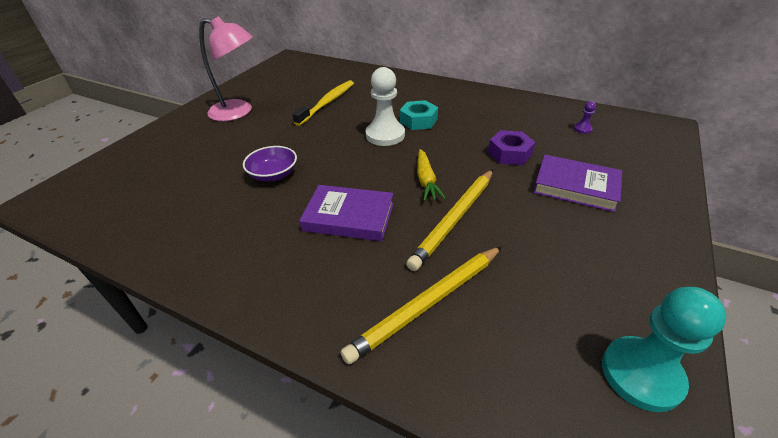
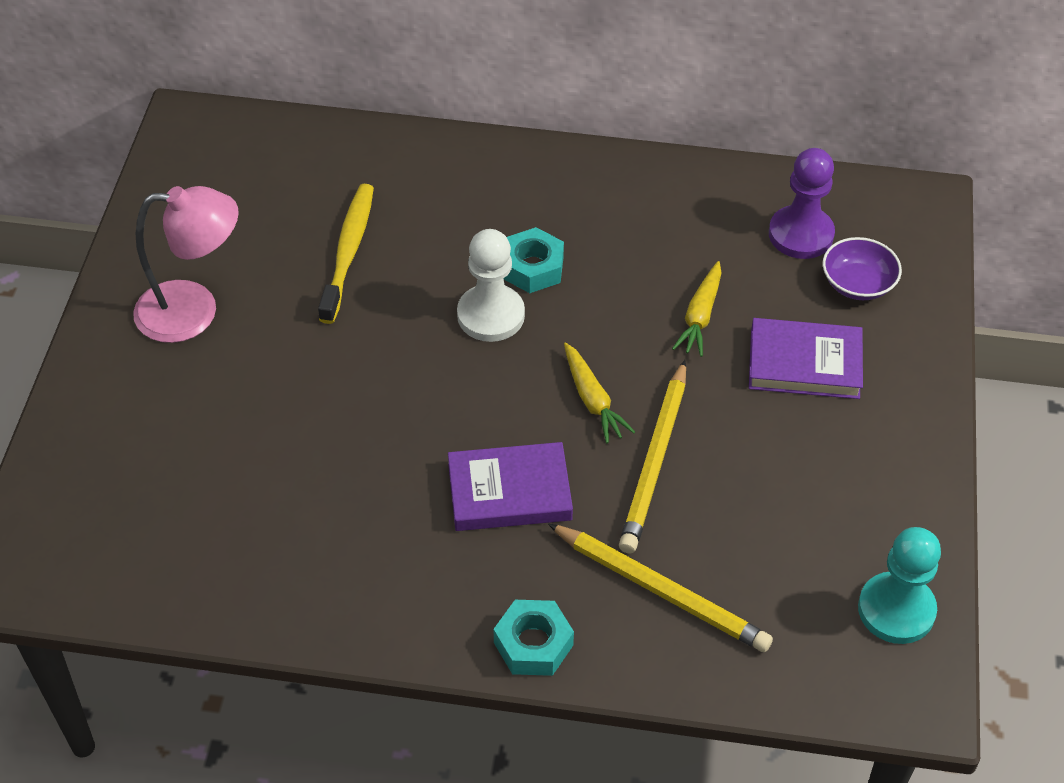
camera: 20 degrees left, 10 degrees up
(273, 175) = (353, 442): purple bowl -> purple bowl (857, 284)
(310, 318) = (533, 644): none -> turquoise nut
(428, 303) = (661, 591): yellow pencil -> yellow pencil turned 90 degrees counterclockwise
(509, 153) = (700, 316): purple nut -> yellow carrot
(582, 129) = (801, 234): purple pawn -> purple pawn, size x2.31

